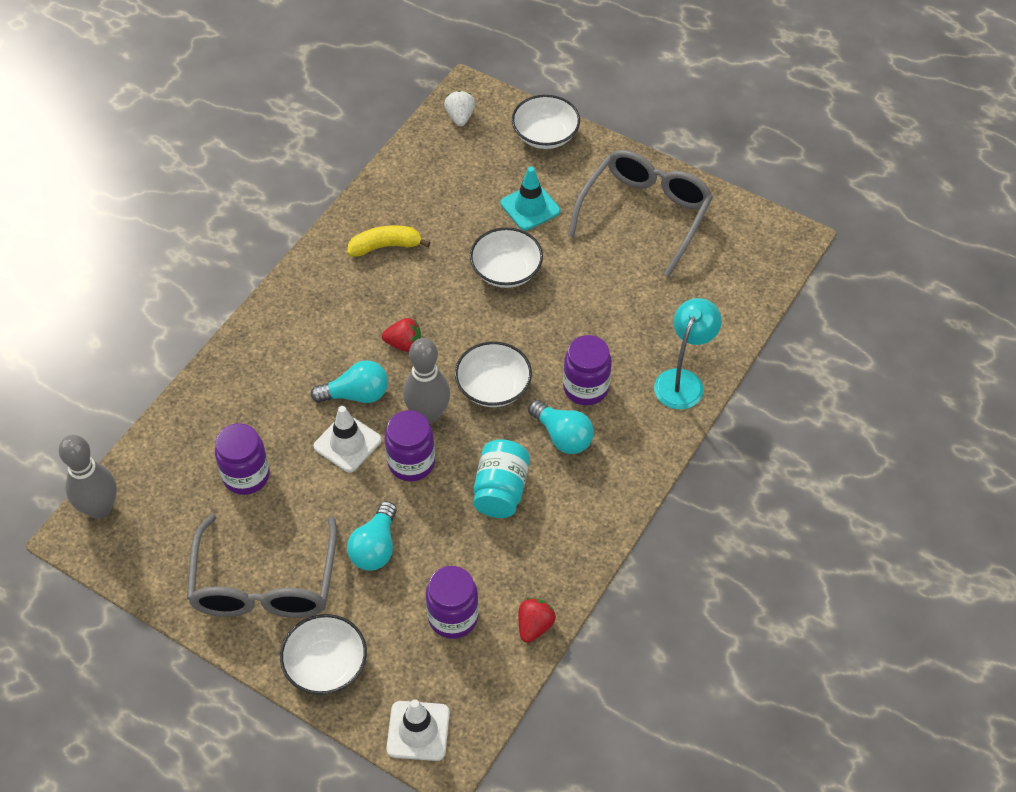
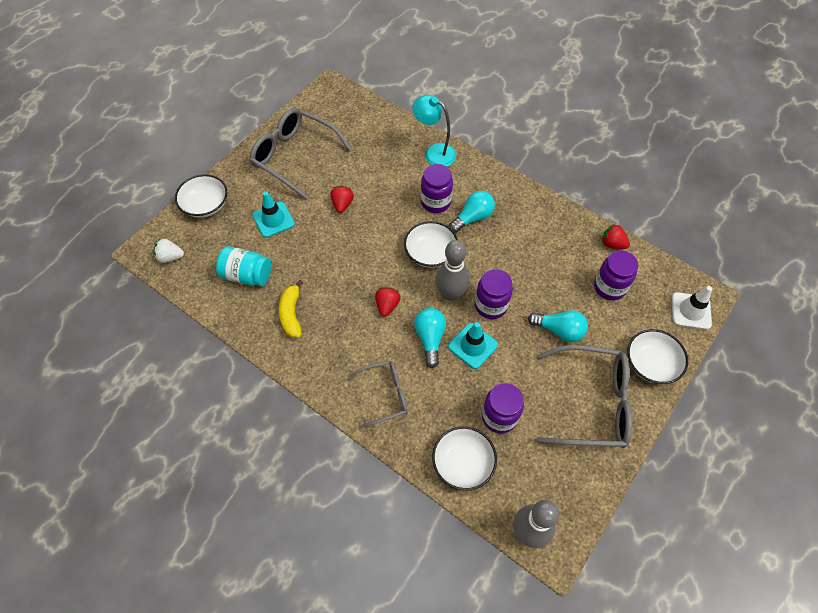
camera: 85 degrees left, 5 degrees up
(275, 351) = (384, 395): none -> grey glasses
(347, 443) = (473, 346): white traffic cone -> turquoise traffic cone
(500, 490) = (514, 254): turquoise jar -> turquoise jar (247, 275)
(506, 271) = (329, 238): white bowl -> white bowl (463, 463)
(565, 278) = (342, 204): none -> red strawberry

